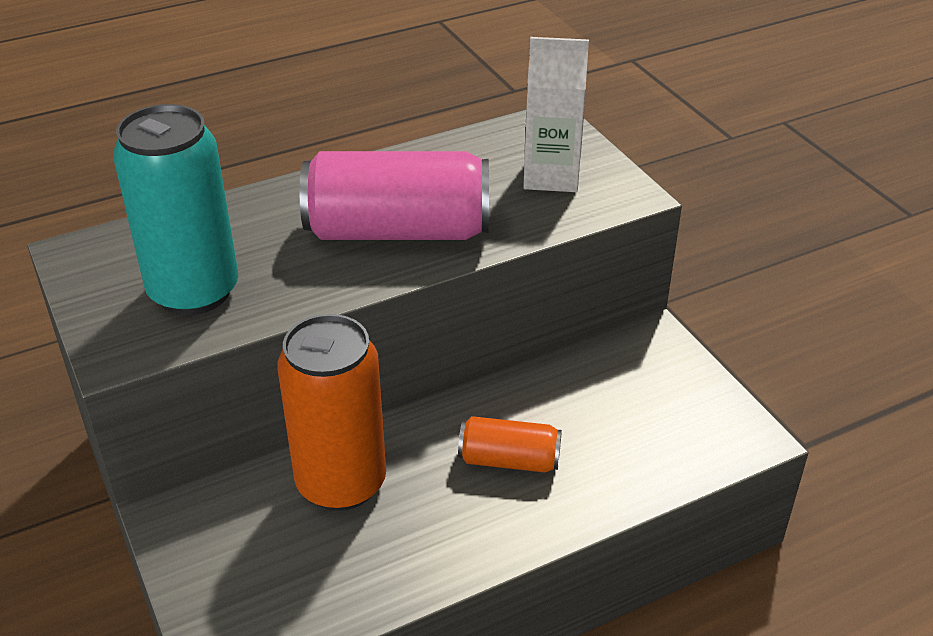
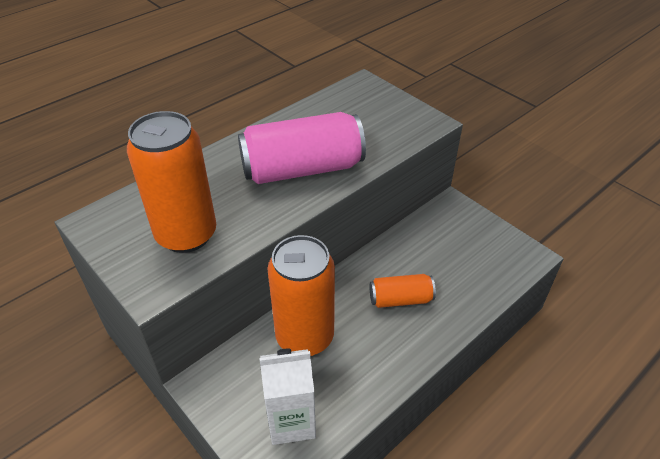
camera: 15 degrees left, 5 degrees up
(194, 291) = (186, 234): turquoise can -> orange can
(551, 176) = (380, 118): white carton -> white carton (291, 421)

